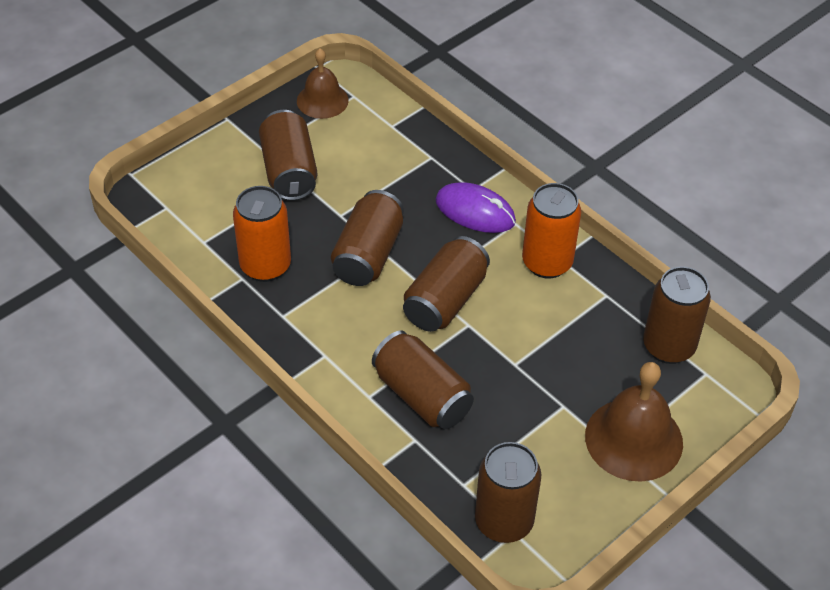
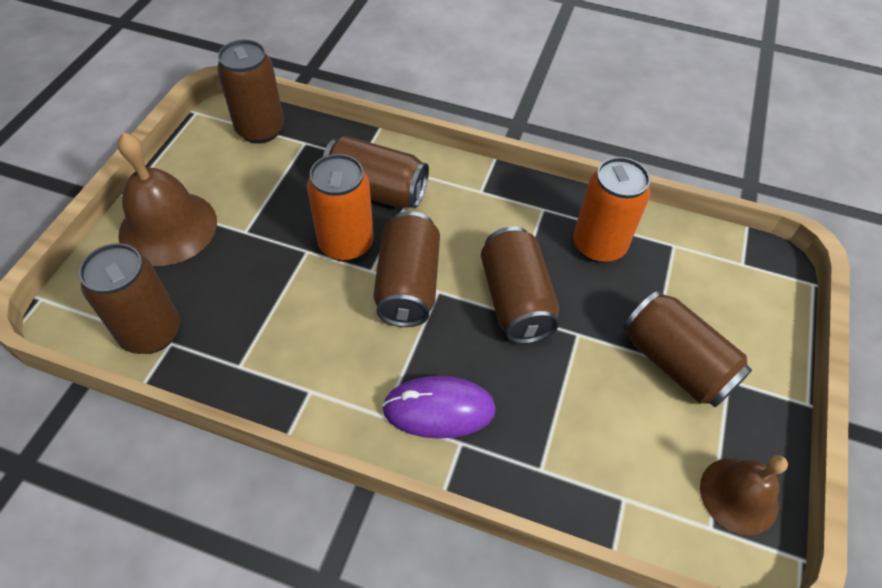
camera: 150 degrees right, 5 degrees up
(547, 263) = (322, 377): orange can -> orange can (346, 244)

